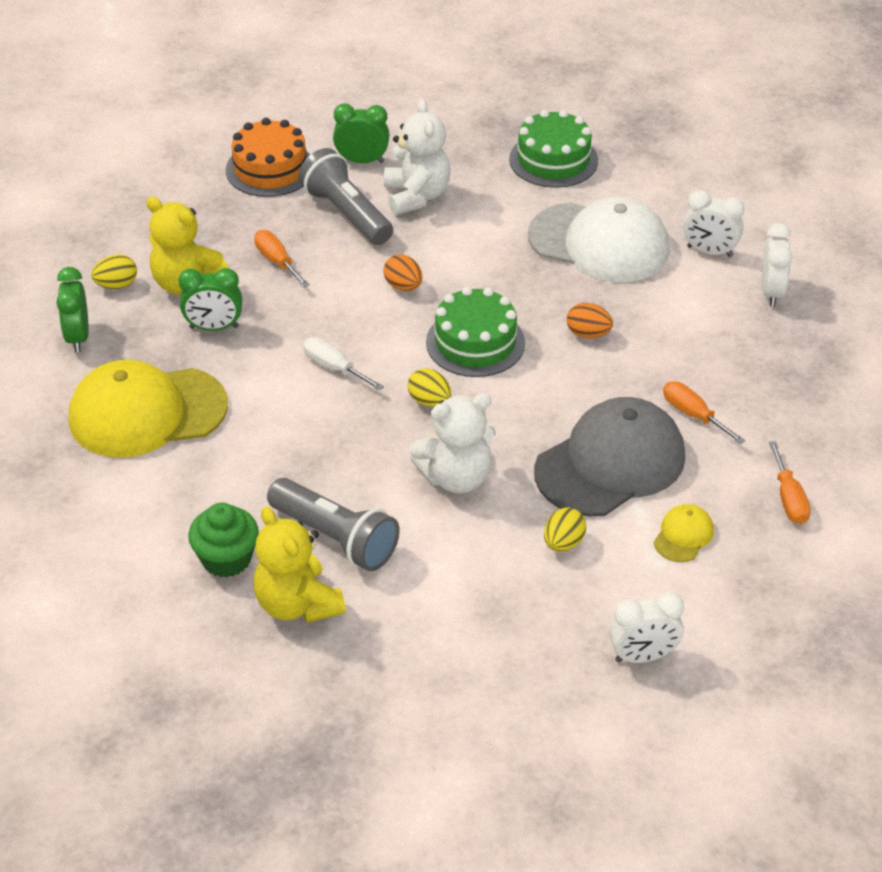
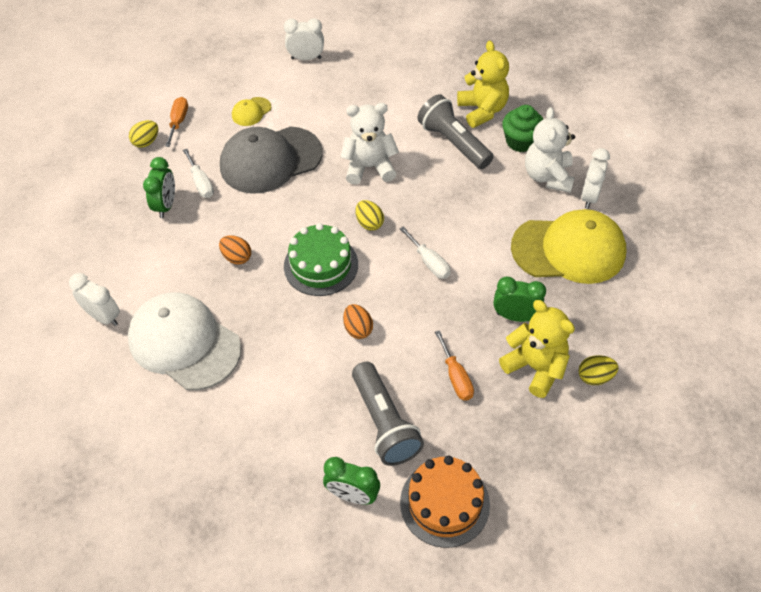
camera: 165 degrees left, 10 degrees up
(78, 337) = (624, 327): green clock -> green clock (166, 205)
(416, 196) = (315, 433): white teddy bear -> white teddy bear (548, 176)
(553, 160) = (173, 456): green cake -> none
(563, 543) = (321, 118): yellow egg -> yellow egg (146, 142)
(693, 415) = (201, 183): orange screwdriver -> white screwdriver
(771, 292) = (85, 268): white clock -> white clock (589, 197)

